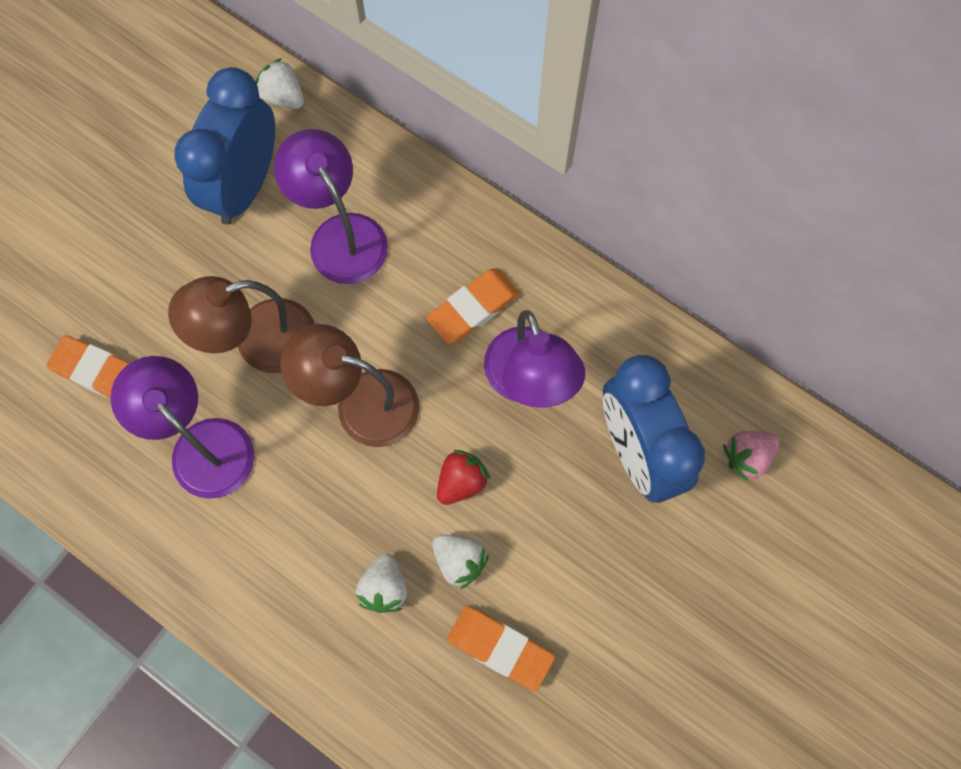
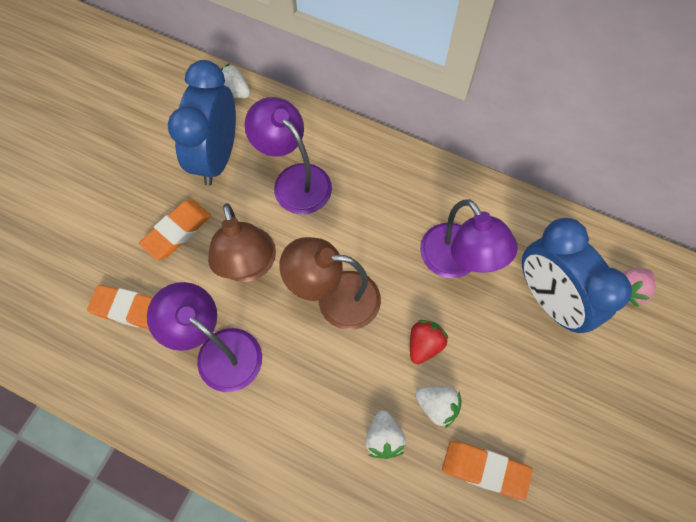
camera: 10 degrees left, 5 degrees down
(259, 342) = (249, 266): brown lamp -> brown lamp turned 75 degrees counterclockwise
(473, 308) = (403, 216): orange eraser -> orange eraser (177, 231)

